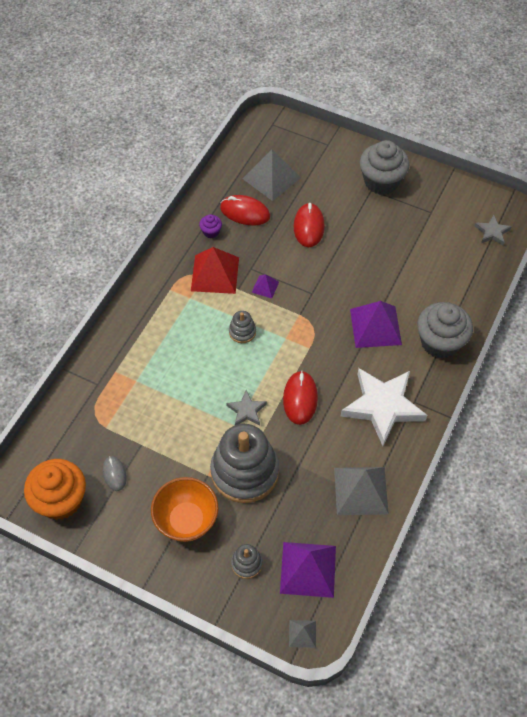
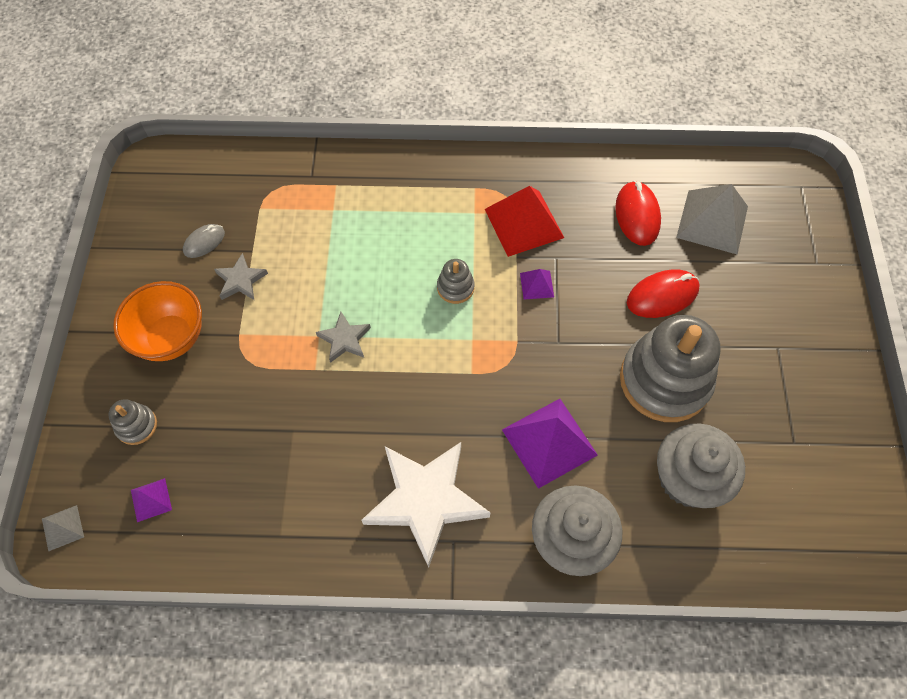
camera: 65 degrees right, 5 degrees up
(61, 500) = (154, 208): orange cupcake -> none
(211, 232) = (584, 193): purple cupcake -> none
(245, 472) = (259, 372): grey stacking toy -> grey stacking toy (664, 380)
(300, 399) = (389, 393): red mouse -> none
(308, 569) = (151, 500): purple pyramid -> purple pyramid, size x0.48
(361, 490) = (285, 521): grey pyramid -> none
(381, 181) = (802, 355): grey cupcake -> grey cupcake (687, 478)
(492, 232) = (817, 547): grey star -> grey star (241, 280)

